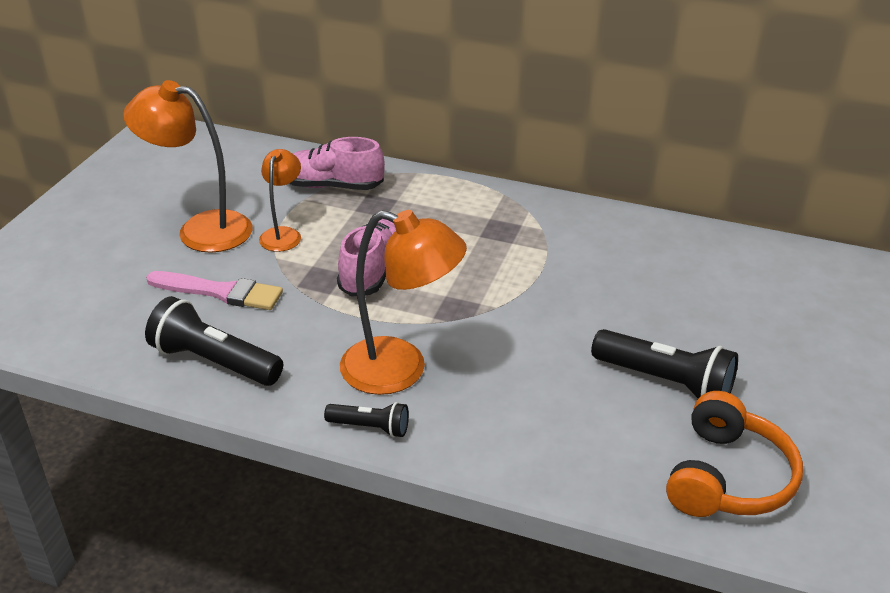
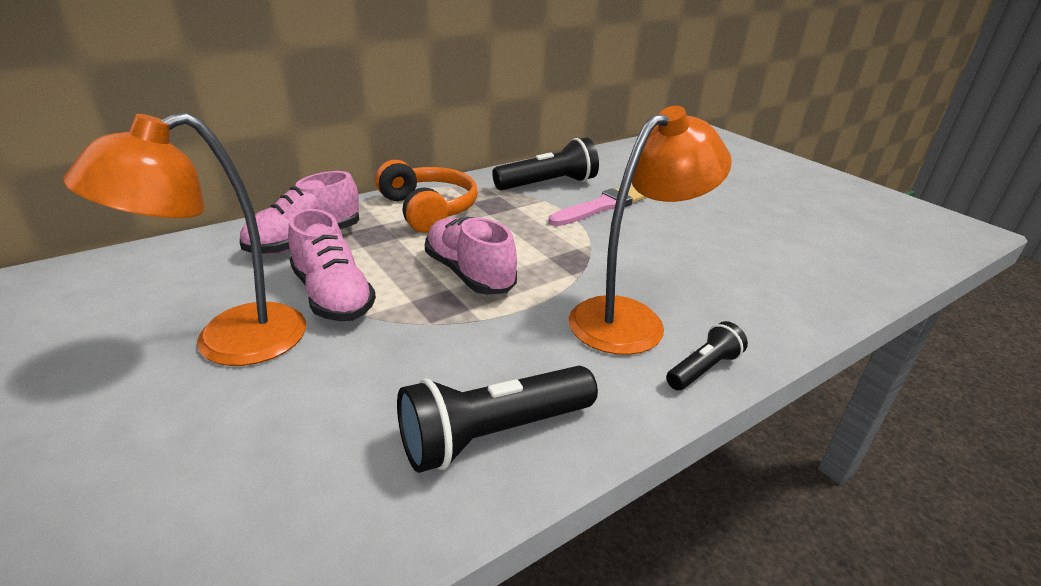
camera: 55 degrees left, 5 degrees down
(220, 292) = (368, 376): pink brush -> pink brush (602, 206)
(283, 234) = (332, 295): orange lamp -> pink shoe
(665, 382) = (742, 225): black flashlight -> black flashlight (548, 184)
(727, 477) = (858, 246): orange headphones -> orange headphones (428, 210)

